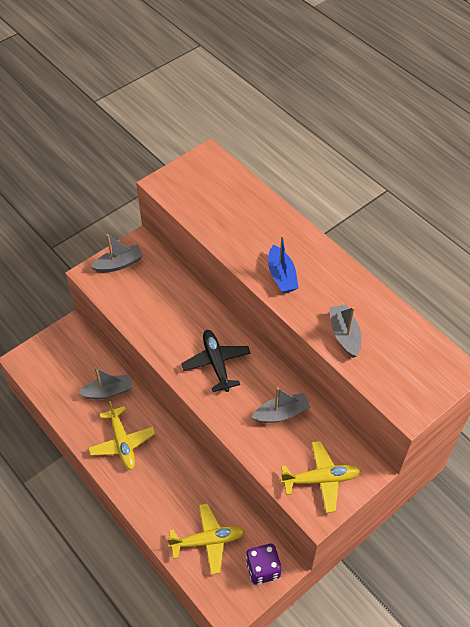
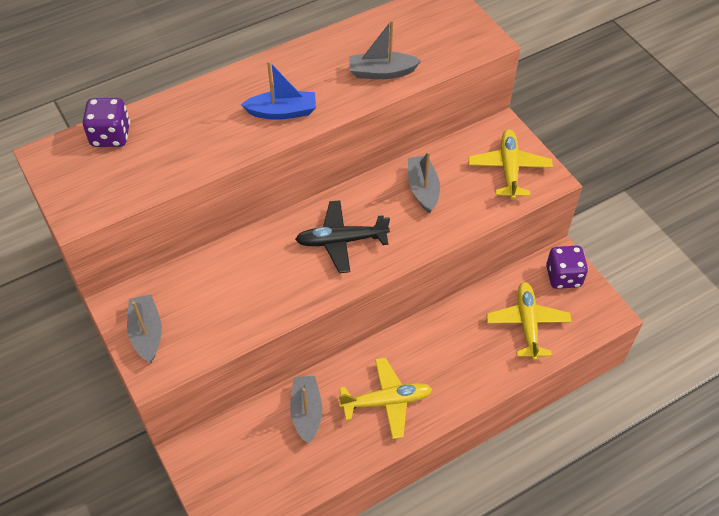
camera: 80 degrees left, 0 degrees up
(233, 183) = (111, 136): none -> purple dice

